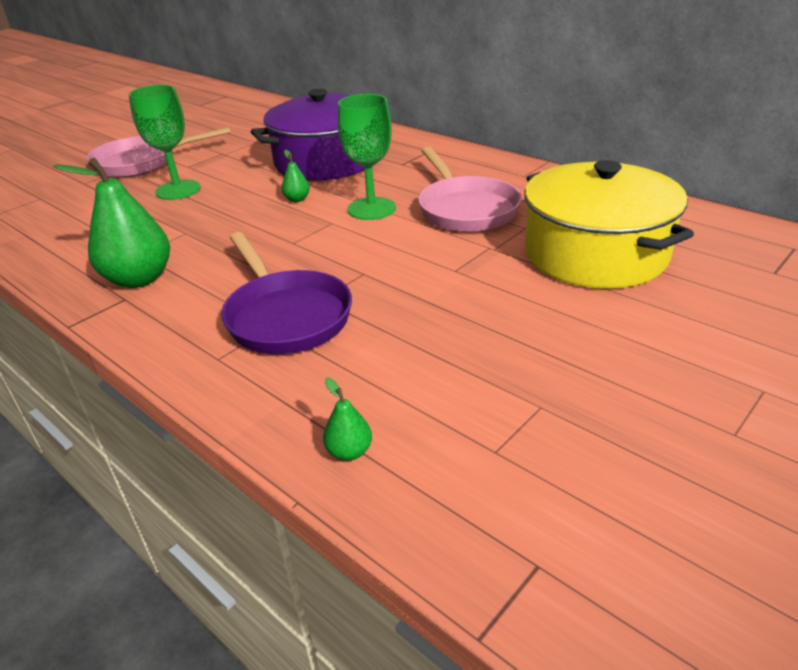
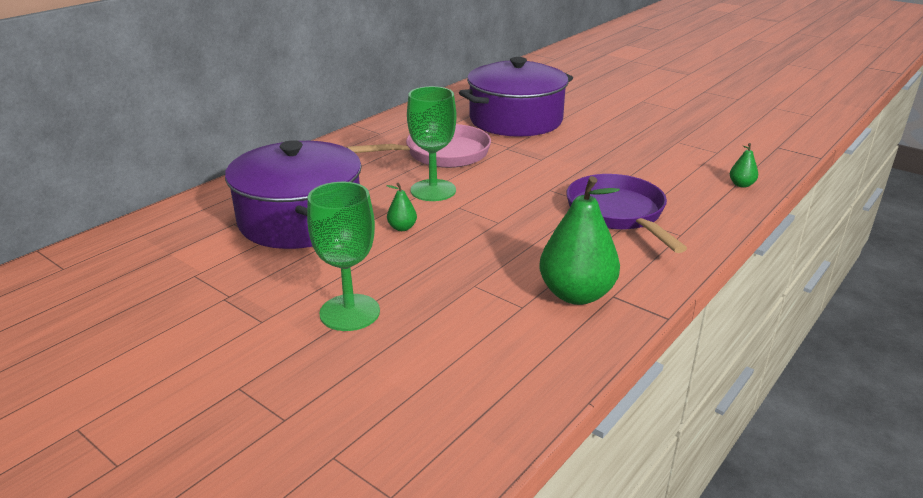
camera: 95 degrees left, 5 degrees down
(141, 162) = (221, 371): pink pan -> none
(286, 316) = (618, 214): purple pan -> purple pan turned 75 degrees counterclockwise
(595, 254) = (516, 120): yellow pot -> purple pot

